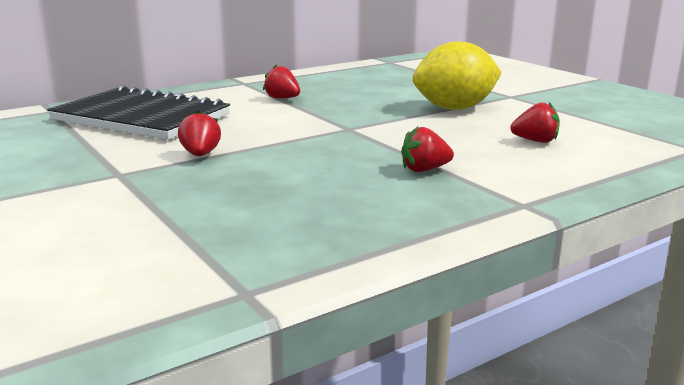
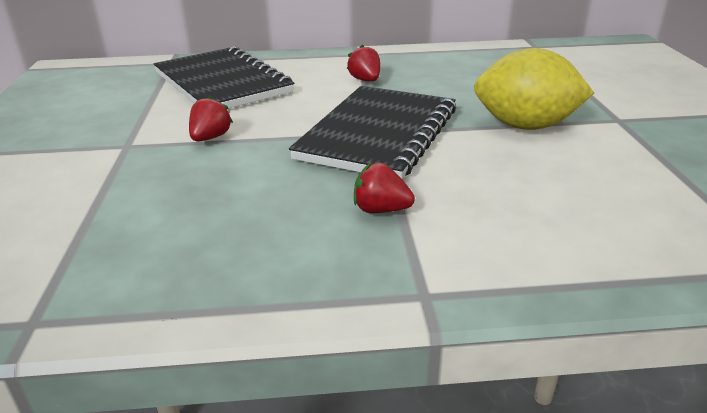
camera: 30 degrees right, 10 degrees up
(350, 129) = (378, 134): none -> black notebook
(535, 141) = (562, 198): red strawberry -> none

